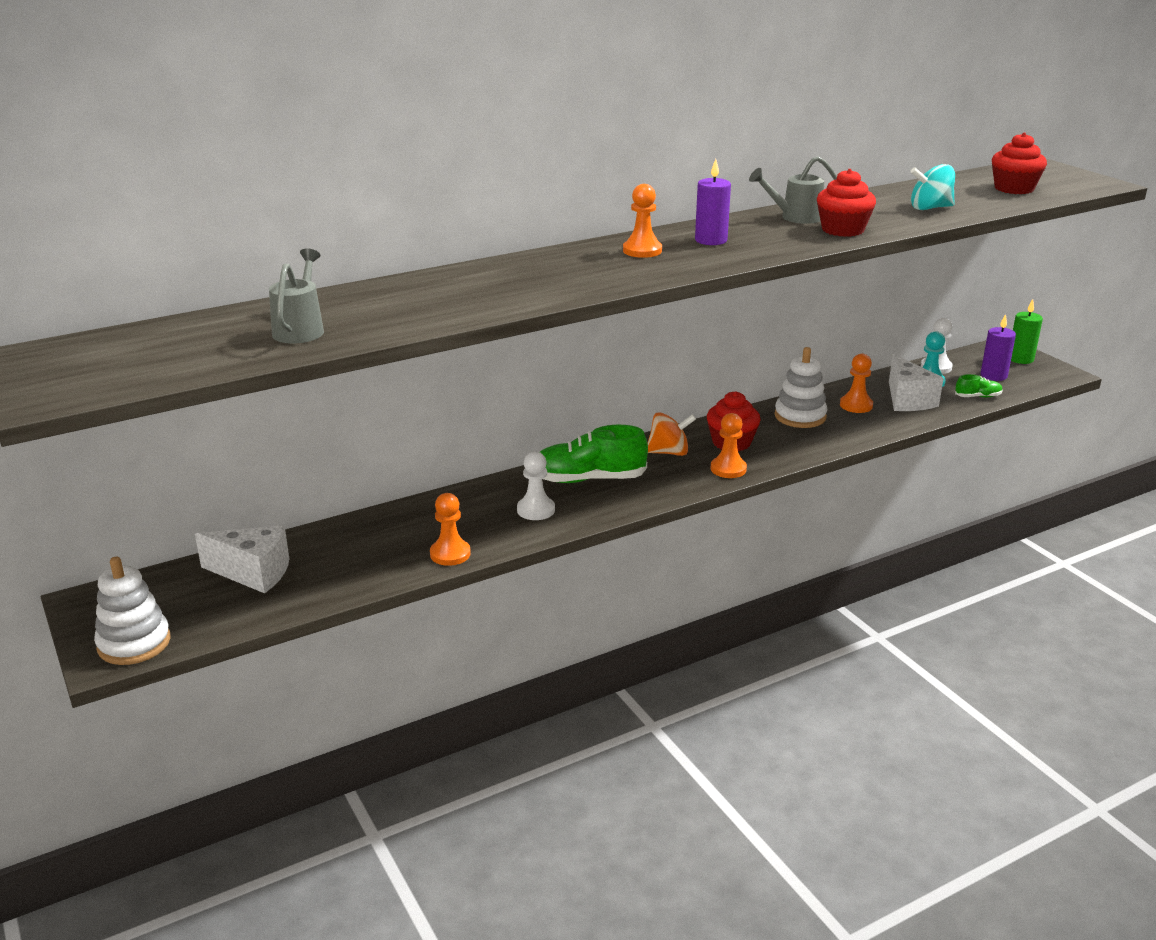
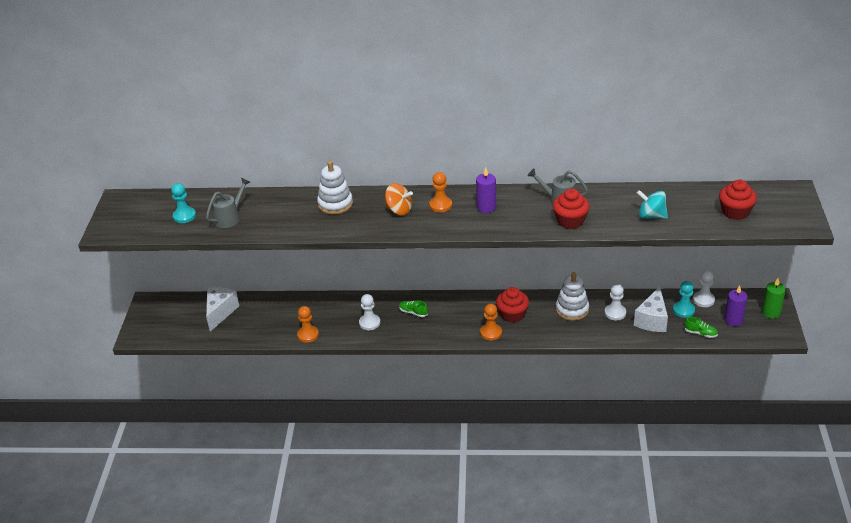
camera: 35 degrees right, 10 degrees up
(134, 643) = (150, 333): white stacking toy -> white stacking toy (335, 204)
(203, 346) = (184, 216): none -> turquoise pawn
(253, 573) = (220, 312): white cheese -> white cheese turned 120 degrees counterclockwise
(588, 479) = (413, 312): green shoe -> green shoe, size x0.48
(669, 452) = (472, 309): orange spinning top -> orange spinning top (399, 210)
(856, 405) = (615, 313): orange pawn -> white pawn

